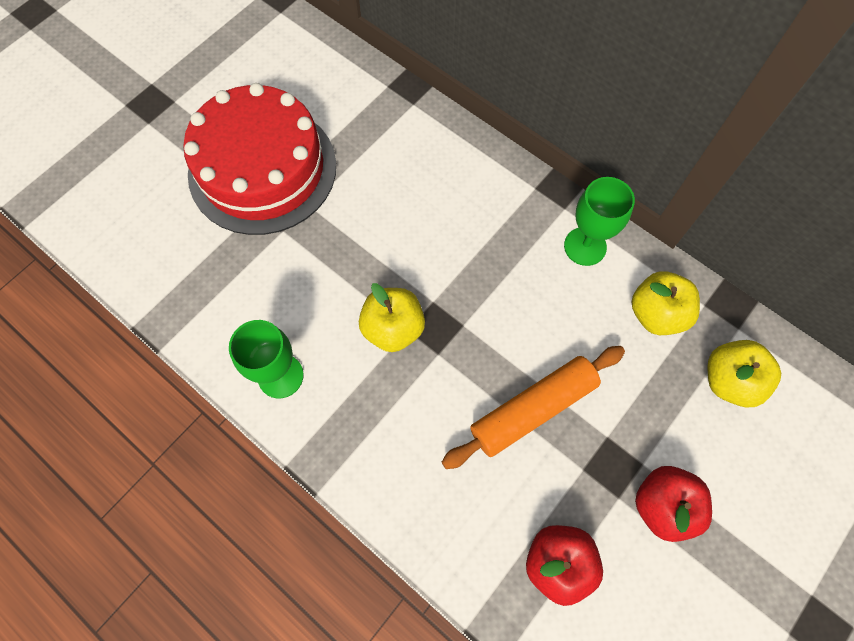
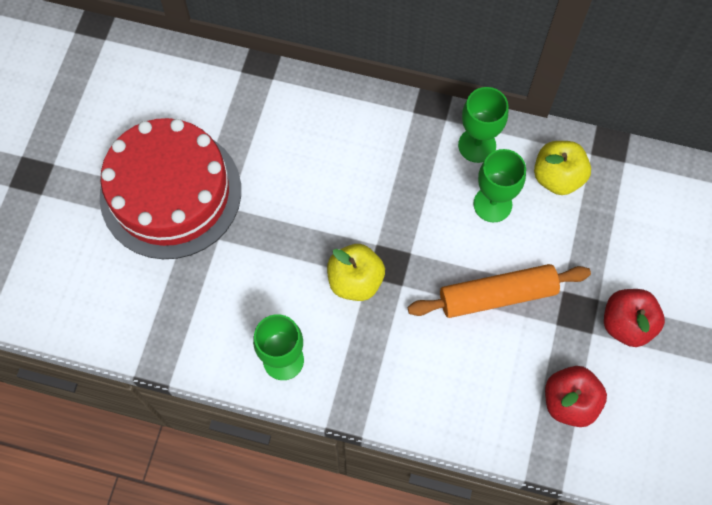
camera: 25 degrees left, 0 degrees up
(532, 409) = (497, 295): orange rolling pin -> orange rolling pin turned 45 degrees clockwise
(573, 312) = (492, 204): none -> green goblet
(729, 380) = (634, 206): yellow apple -> none

